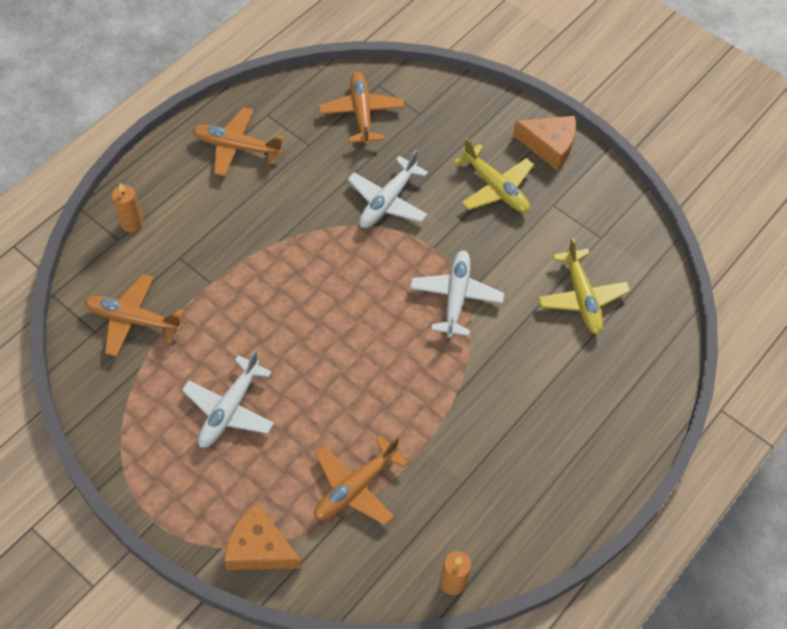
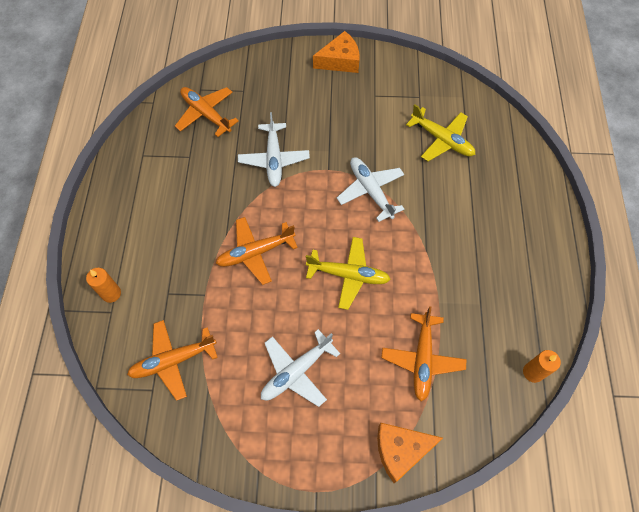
camera: 35 degrees left, 5 degrees up
(229, 409) = (296, 372): white plane -> white plane turned 60 degrees clockwise
(236, 147) = (140, 190): orange plane -> orange plane (255, 253)
(495, 188) = (332, 107): yellow plane -> yellow plane (348, 275)

